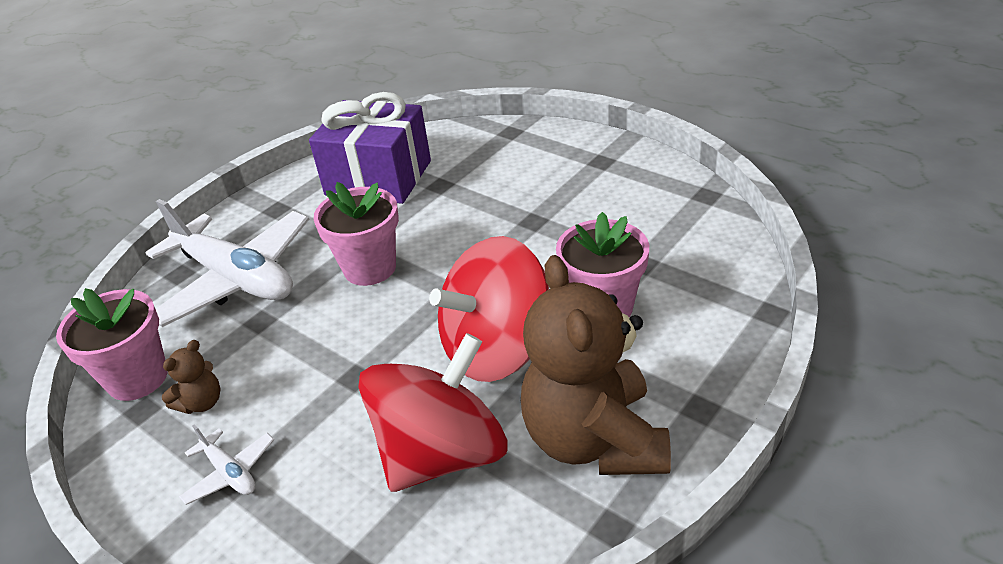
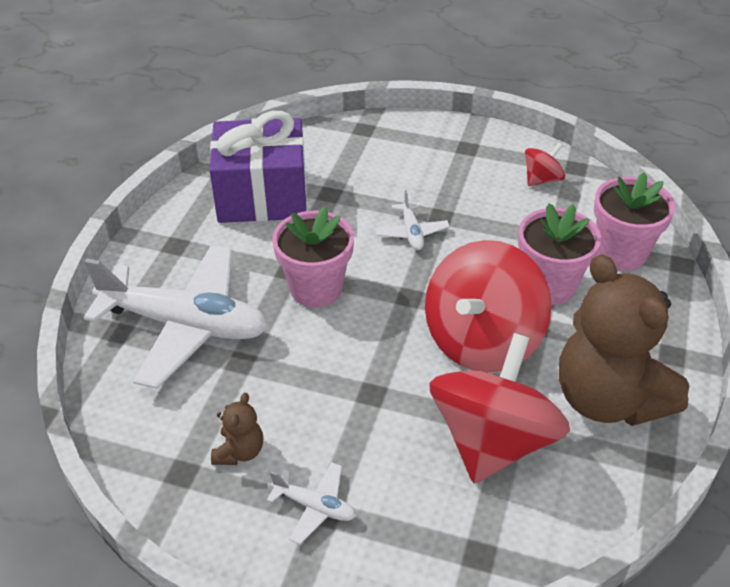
camera: 25 degrees left, 5 degrees up
(137, 378) = (154, 444): pink flower pot -> pink flower pot (621, 253)
(494, 232) = (411, 232): none -> white plane
(661, 201) = (542, 179): none -> red spinning top

